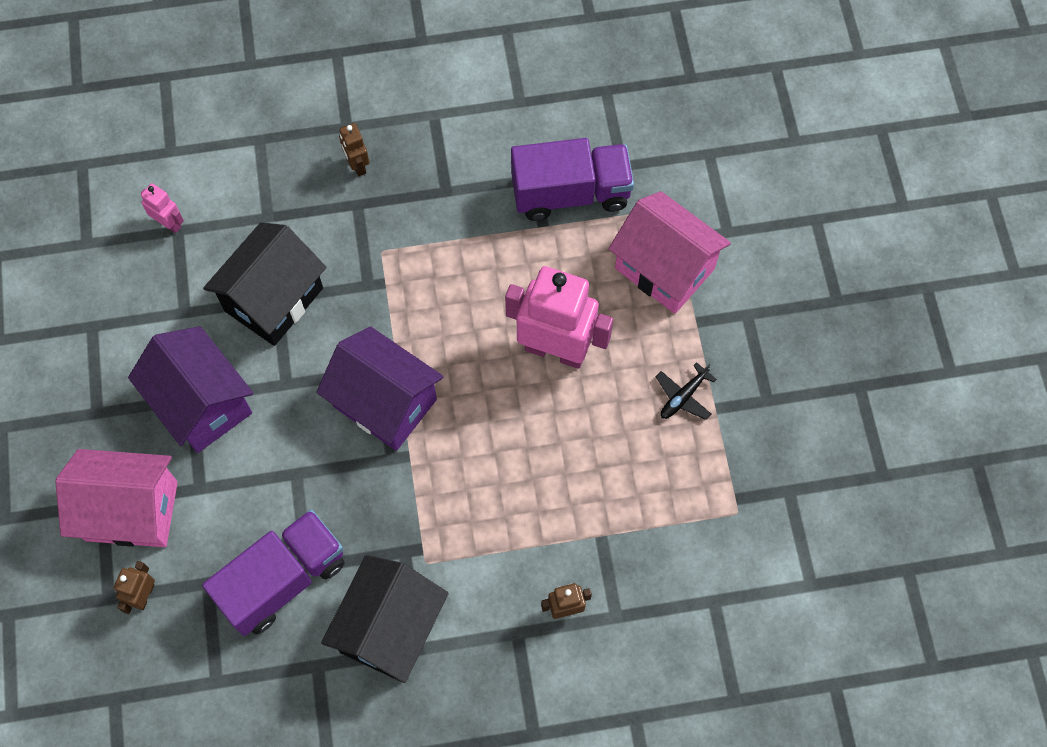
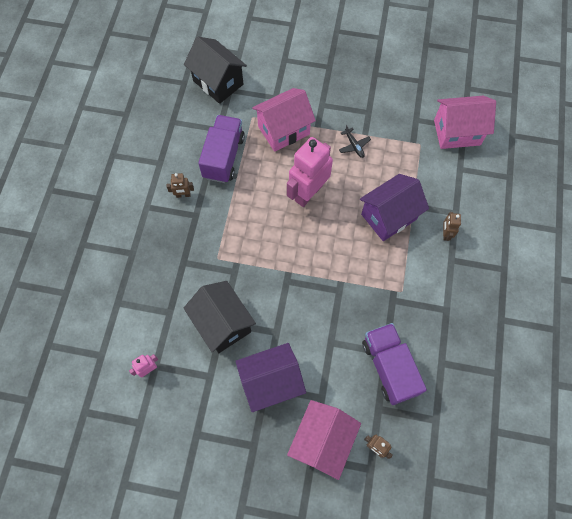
camera: 70 degrees left, 0 degrees up
(357, 165) = (159, 255): brown robot -> brown robot (183, 195)
(385, 403) = (307, 284): purple house -> purple house (389, 217)
(390, 628) = (432, 320): black house -> black house (218, 82)
(793, 574) = (457, 132): none -> pink house

